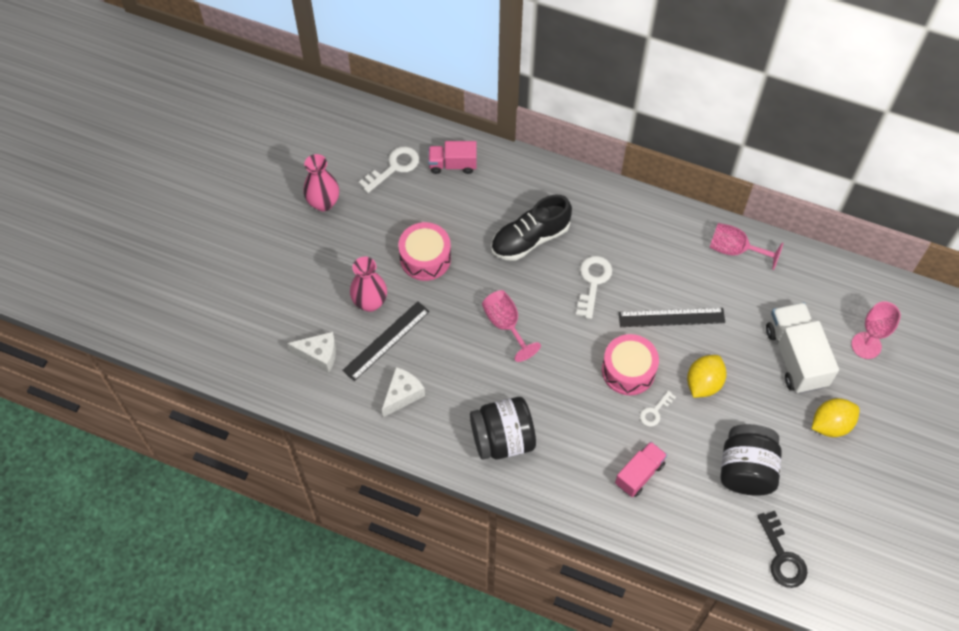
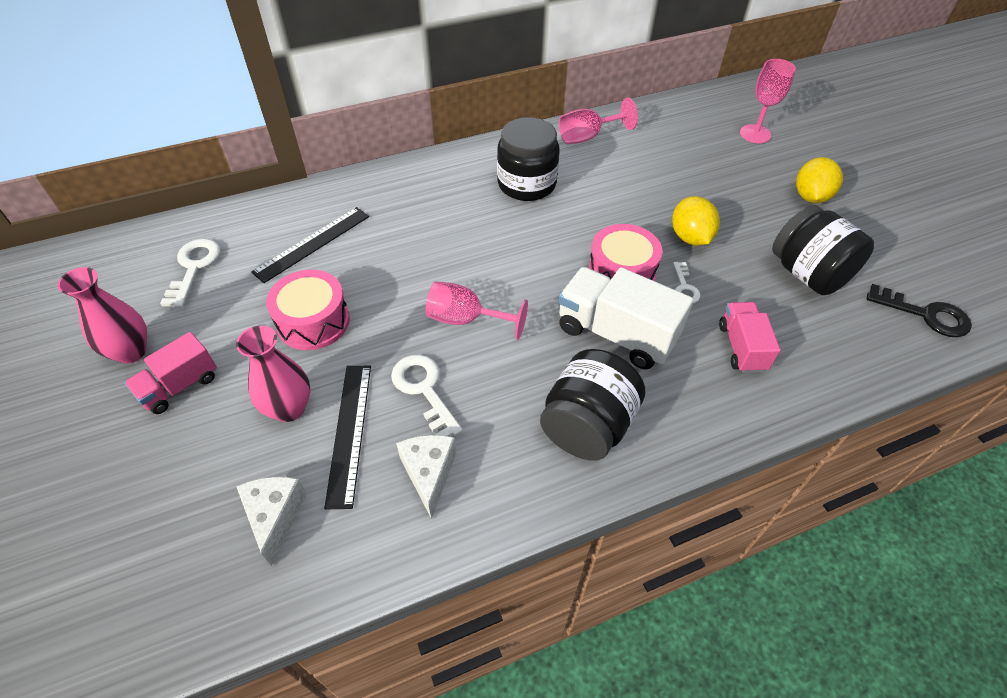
camera: 45 degrees left, 10 degrees down
(319, 355) = (275, 516): white cheese -> white cheese turned 60 degrees counterclockwise
(452, 165) = (261, 228): pink truck -> pink truck (180, 386)
(530, 239) = (407, 236): black shoe -> none
(593, 282) = (505, 230): white key -> white key (424, 390)
(646, 257) = (526, 184): none -> black jar
(671, 317) = (602, 210): black ruler -> black ruler (312, 244)
(795, 357) = (724, 173): white truck -> white truck (616, 334)

